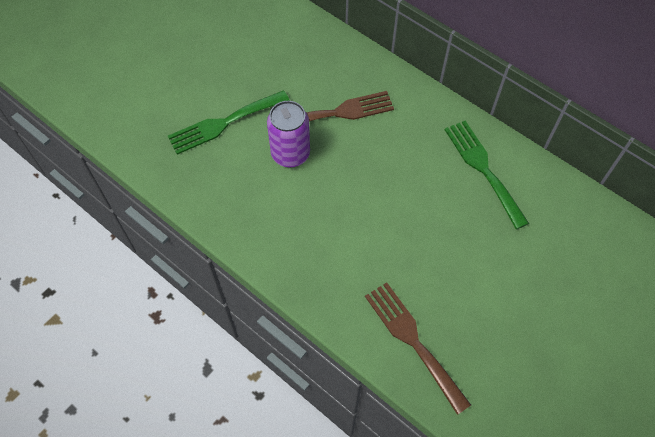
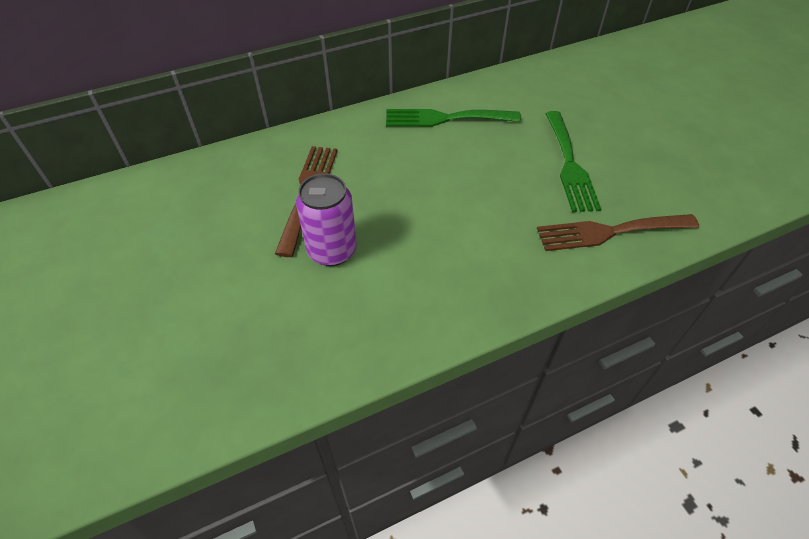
camera: 65 degrees left, 10 degrees down
(224, 123) = (241, 300): green fork -> green fork (569, 165)

